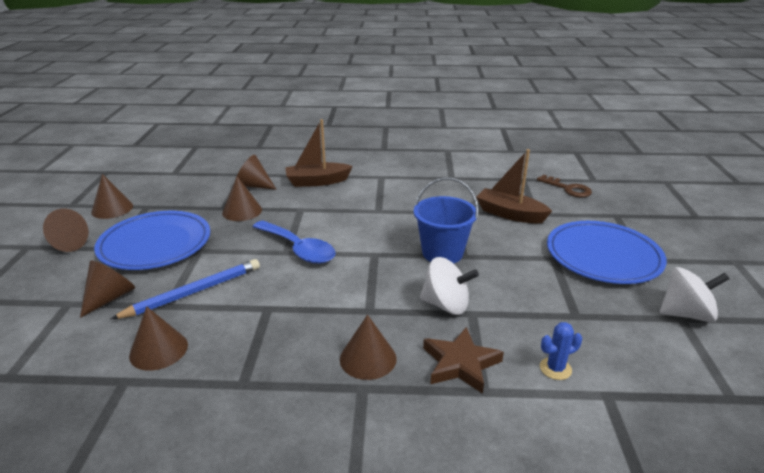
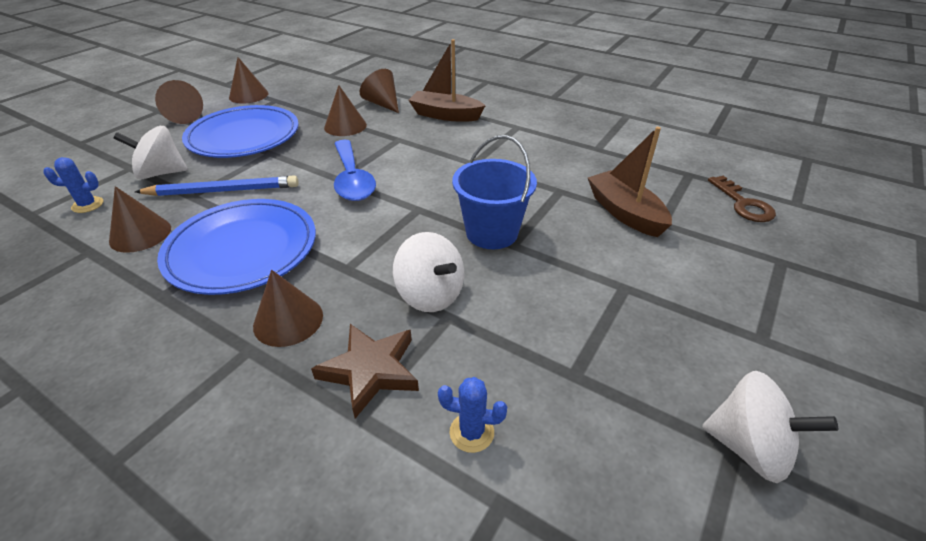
camera: 30 degrees right, 10 degrees up
(66, 347) = (87, 205): none -> blue cactus
(110, 298) = (161, 173): brown cone -> white spinning top
(603, 256) = (700, 311): blue plate -> blue plate (242, 250)

